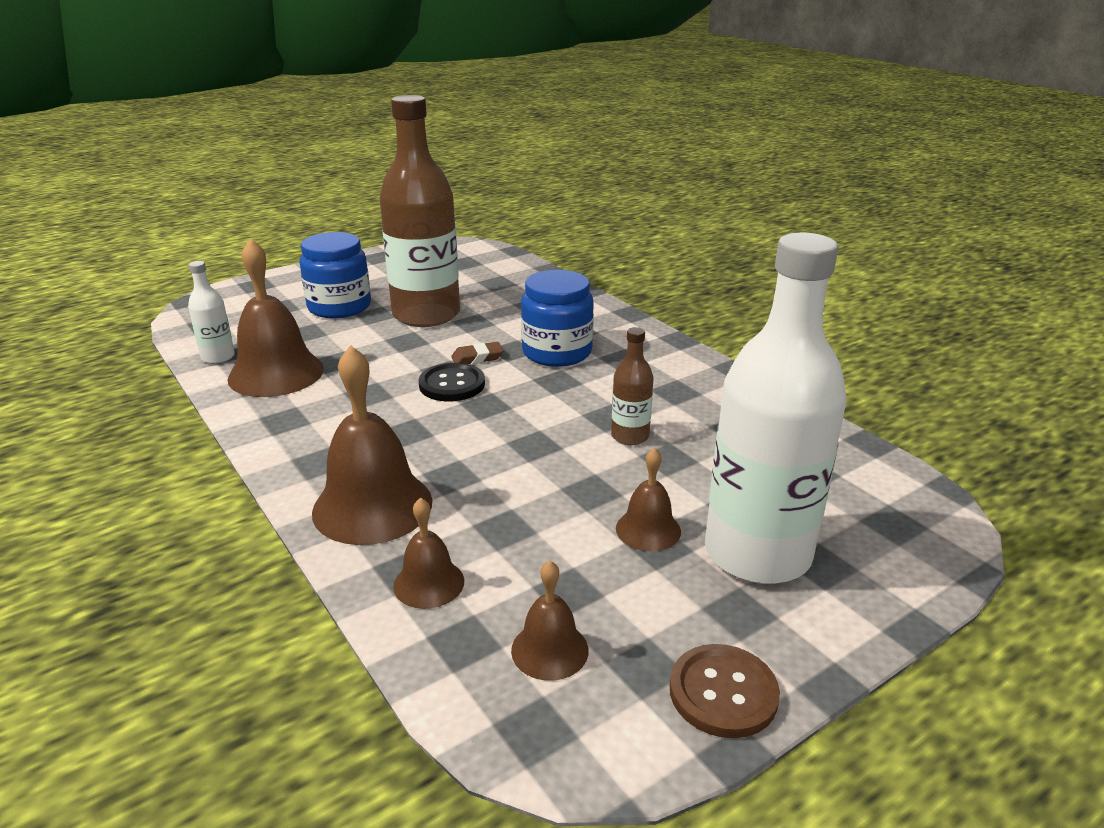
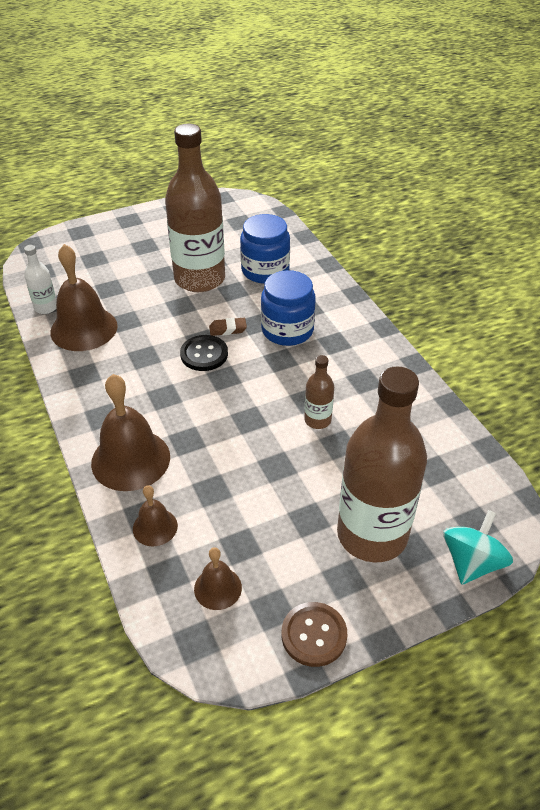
camera: 10 degrees right, 15 degrees up
(339, 307) = (137, 263): blue jar -> blue jar (265, 270)
(648, 529) = (305, 504): brown bell -> none
(757, 553) = (372, 534): white bottle -> brown bottle
(911, 569) = (471, 562): none -> turquoise spinning top

